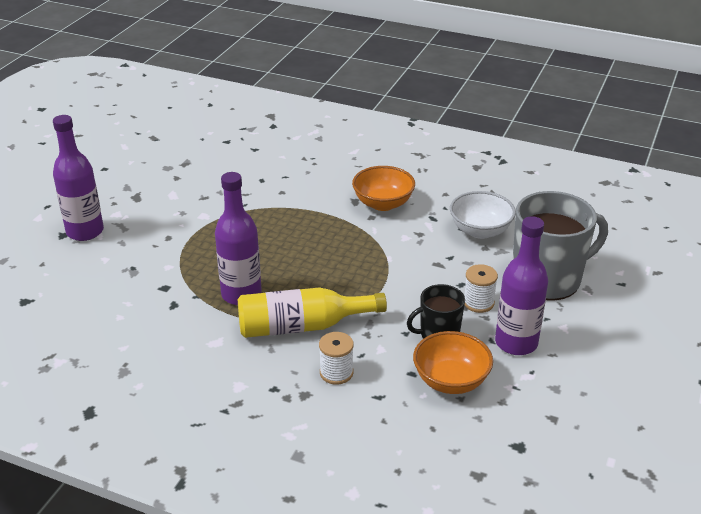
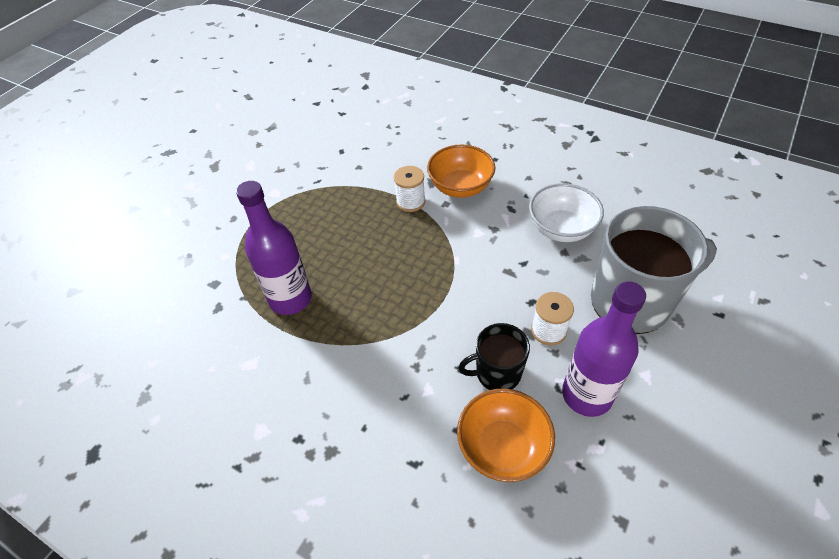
camera: 10 degrees right, 15 degrees up
(85, 231) = (154, 206): purple bottle -> none
(302, 326) = (346, 349): yellow bottle -> none
(336, 373) = (372, 421): white spool -> white spool (410, 202)

